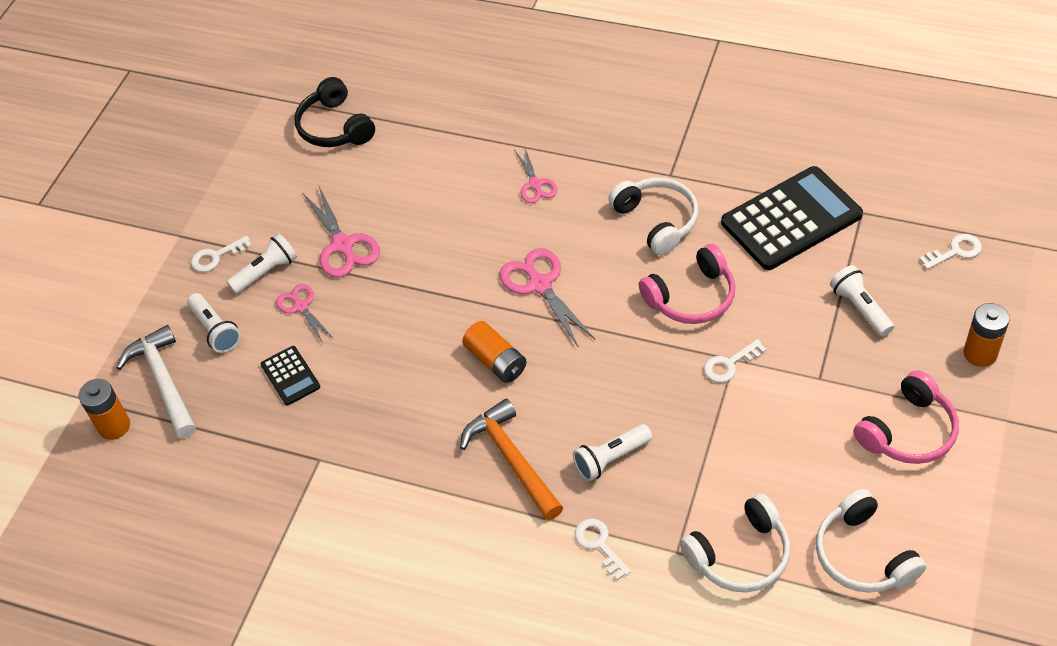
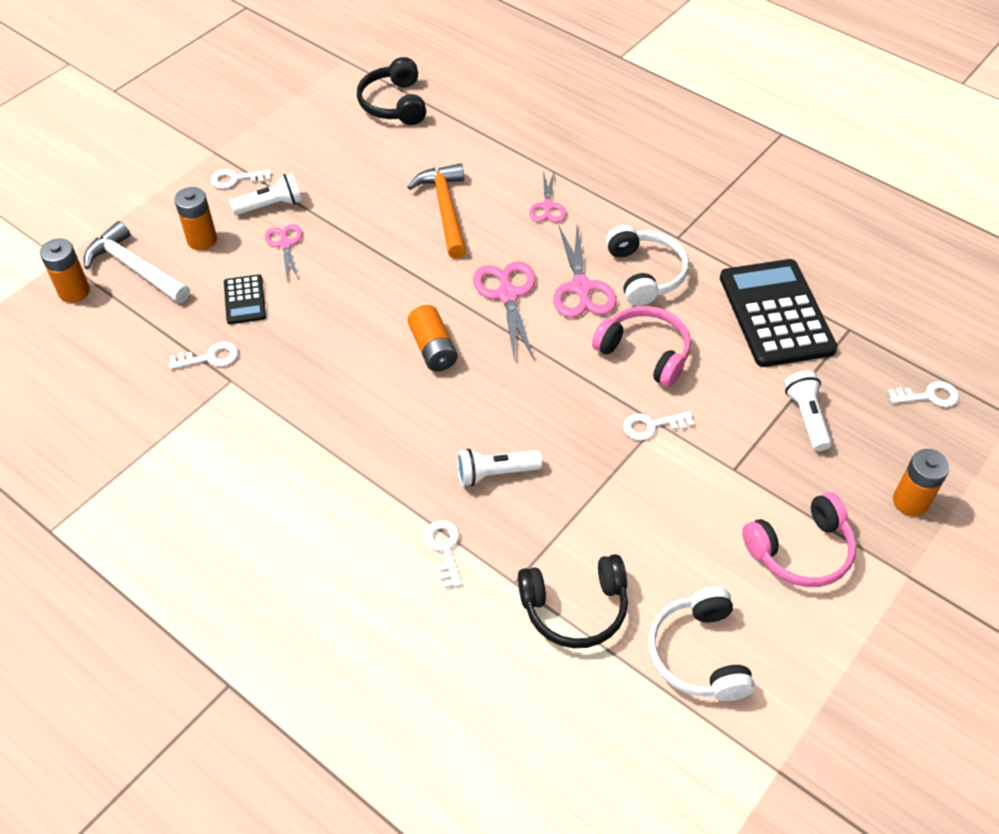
camera: 15 degrees right, 0 degrees up
(164, 382) = (135, 268): white hammer -> white hammer turned 45 degrees counterclockwise
(215, 330) = (202, 240): white flashlight -> orange battery
(286, 444) = (210, 357): none -> white key
(343, 245) = (349, 204): pink scissors -> pink scissors (581, 287)
(512, 460) = (403, 441): orange hammer -> orange hammer (445, 210)
(691, 297) = (645, 352): pink headphones -> pink headphones turned 135 degrees counterclockwise
(740, 555) = (575, 608): white headphones -> black headphones
(791, 219) = (776, 313): black calculator -> black calculator turned 90 degrees counterclockwise

